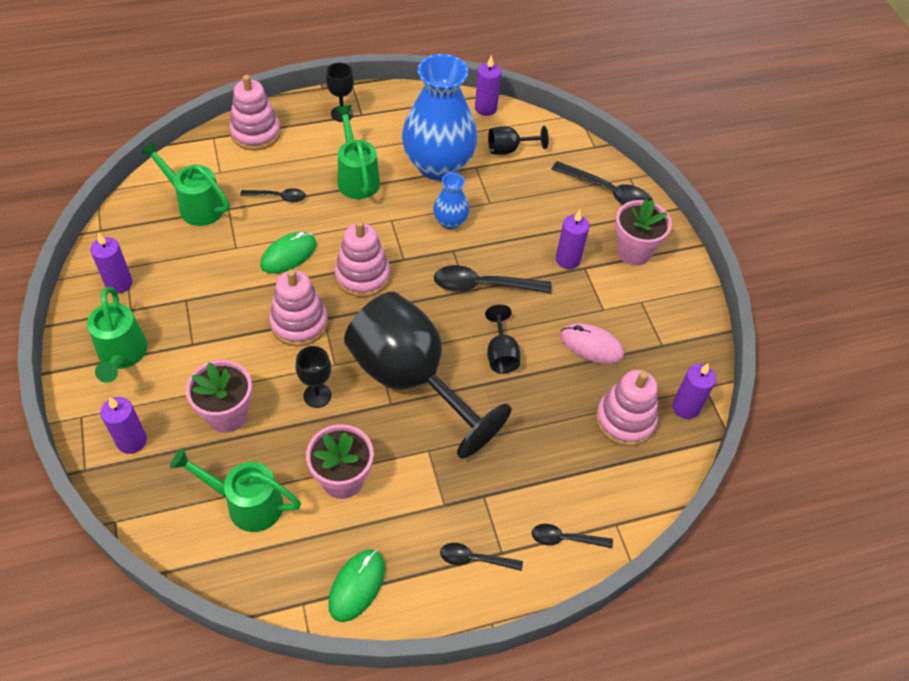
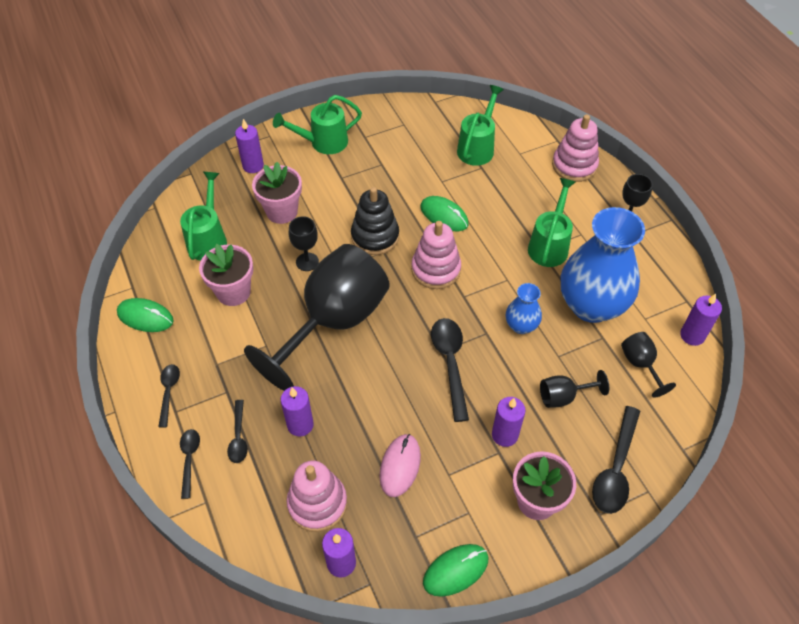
camera: 85 degrees right, 0 degrees up
(119, 283) = (387, 124): purple candle -> purple candle (300, 425)
(278, 197) = (505, 196): black spoon -> black spoon (238, 437)
(299, 323) = (375, 236): pink stacking toy -> black stacking toy
(357, 178) = (549, 245): green watering can -> green watering can turned 45 degrees counterclockwise
(501, 354) = (374, 387): black goblet -> black goblet (563, 396)
(694, 321) = (455, 570): none -> green mouse

